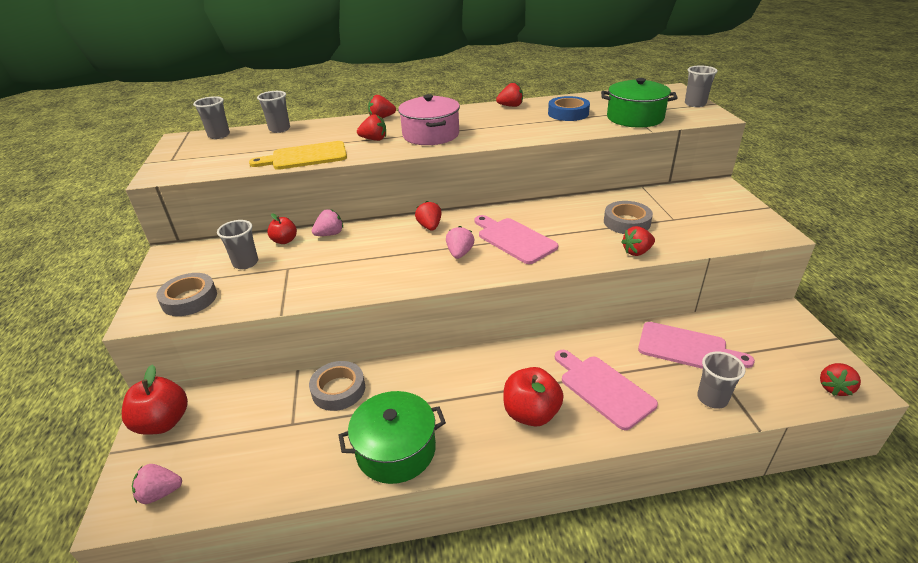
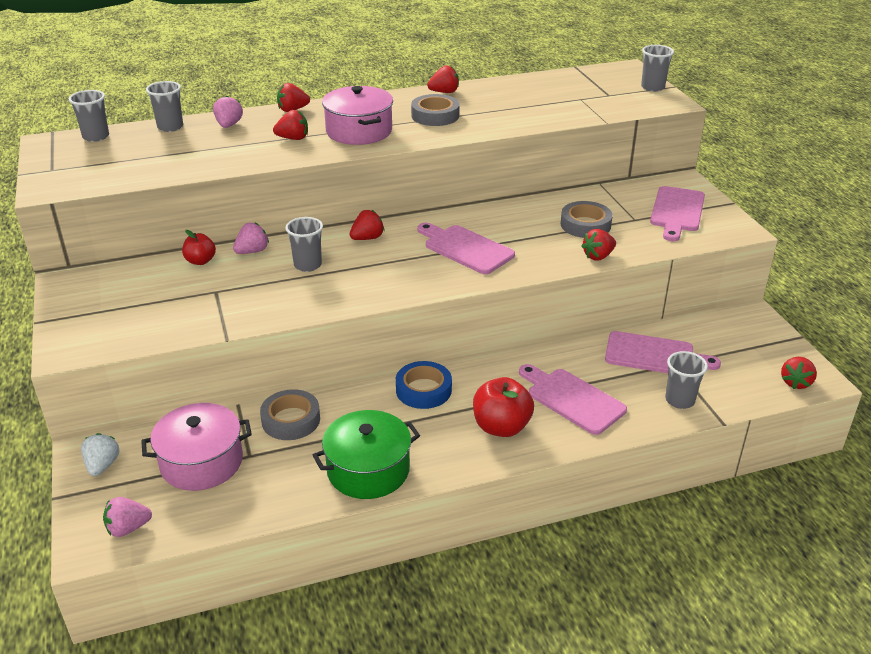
camera: 10 degrees left, 0 degrees up
(163, 422) = (102, 465): red apple -> white strawberry
(189, 299) = (114, 330): grey tape -> grey tape (435, 115)
(246, 263) = (163, 288): grey cup -> grey cup (308, 265)
(248, 427) = (201, 462): none -> pink pot
(305, 157) = (218, 162): yellow cutting board -> none
(430, 227) = (367, 238): red strawberry -> red strawberry turned 75 degrees clockwise
(460, 253) = (408, 266): pink strawberry -> pink strawberry (229, 125)
(568, 113) = (512, 101): blue tape -> blue tape (423, 390)
(635, 118) = (587, 106): green pot -> none
(714, 213) = (677, 211): none -> pink cutting board

